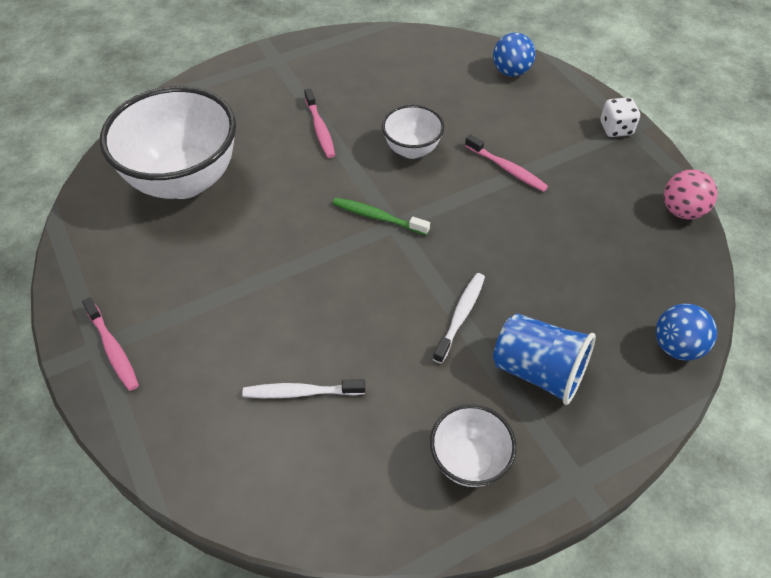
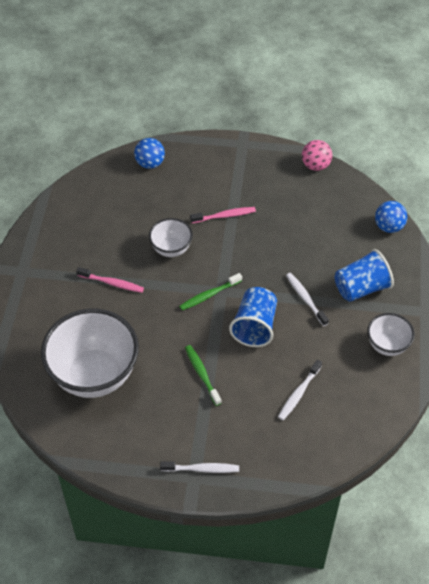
camera: 55 degrees left, 0 degrees up
(113, 349) = (202, 469): pink toothbrush -> white toothbrush
(256, 273) = (202, 374): none -> green toothbrush
(369, 286) = (255, 326): none -> blue cup
(616, 129) = (238, 150): white dice -> none

